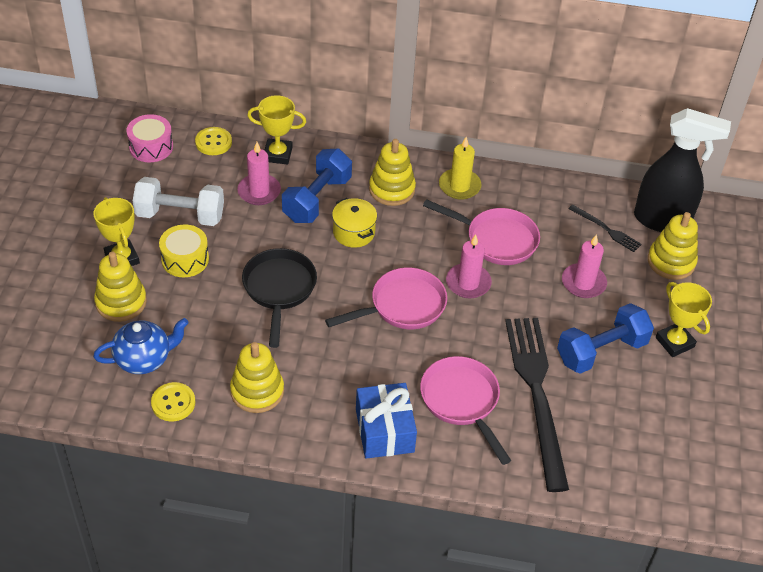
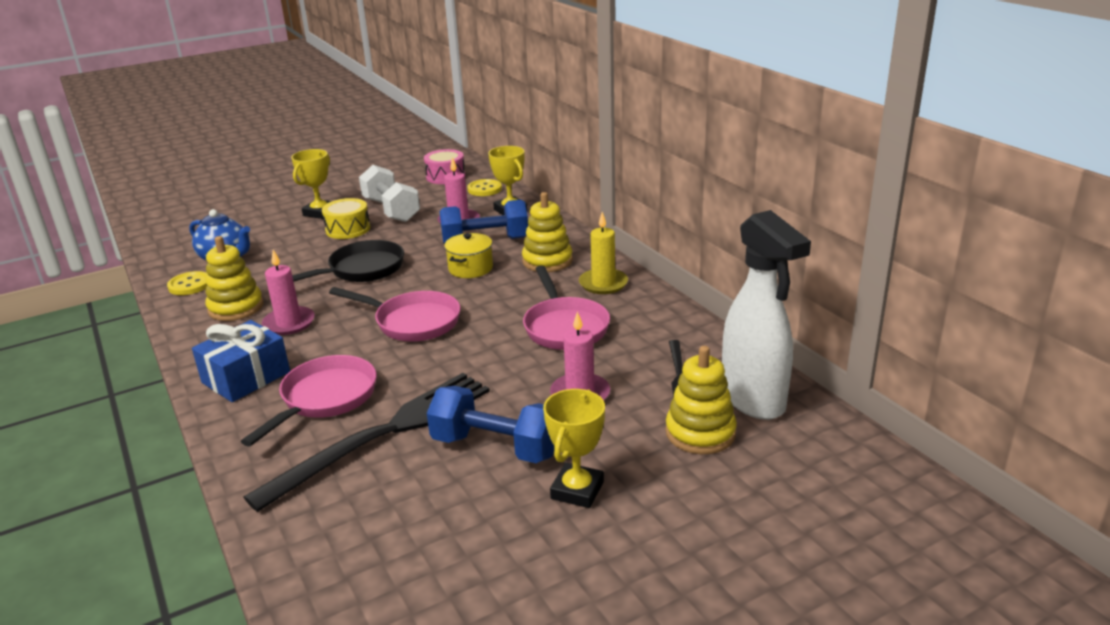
camera: 55 degrees right, 20 degrees down
(121, 302) = (275, 229): yellow stacking toy -> none
(468, 283) = (486, 338): pink candle -> pink candle (289, 323)
(662, 220) = (753, 400): black spray bottle -> white spray bottle

